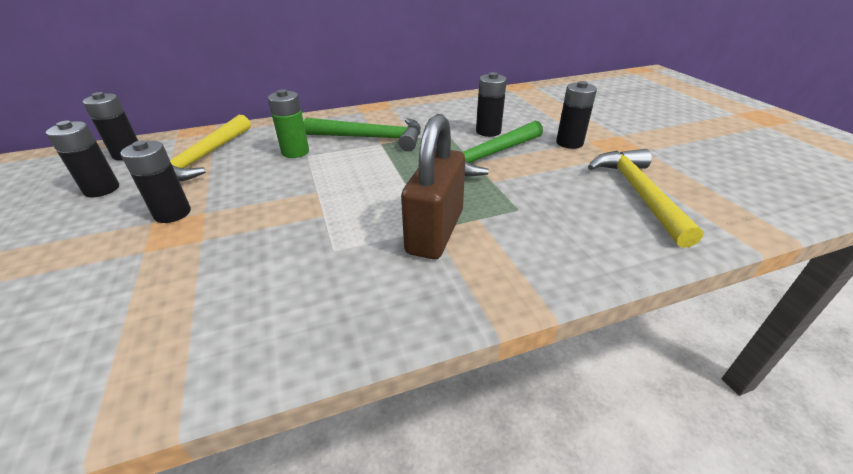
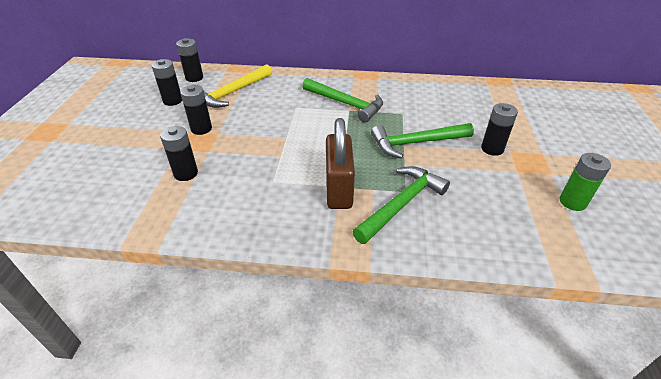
camera: 25 degrees right, 5 degrees up
(295, 152) = (289, 102): green battery -> green battery (572, 202)
(435, 232) = (338, 189): brown padlock -> brown padlock turned 45 degrees counterclockwise
(488, 131) = (435, 120): black battery -> black battery (186, 173)
(527, 224) = (402, 204): none -> green hammer
(638, 193) = (506, 208): yellow hammer -> none

